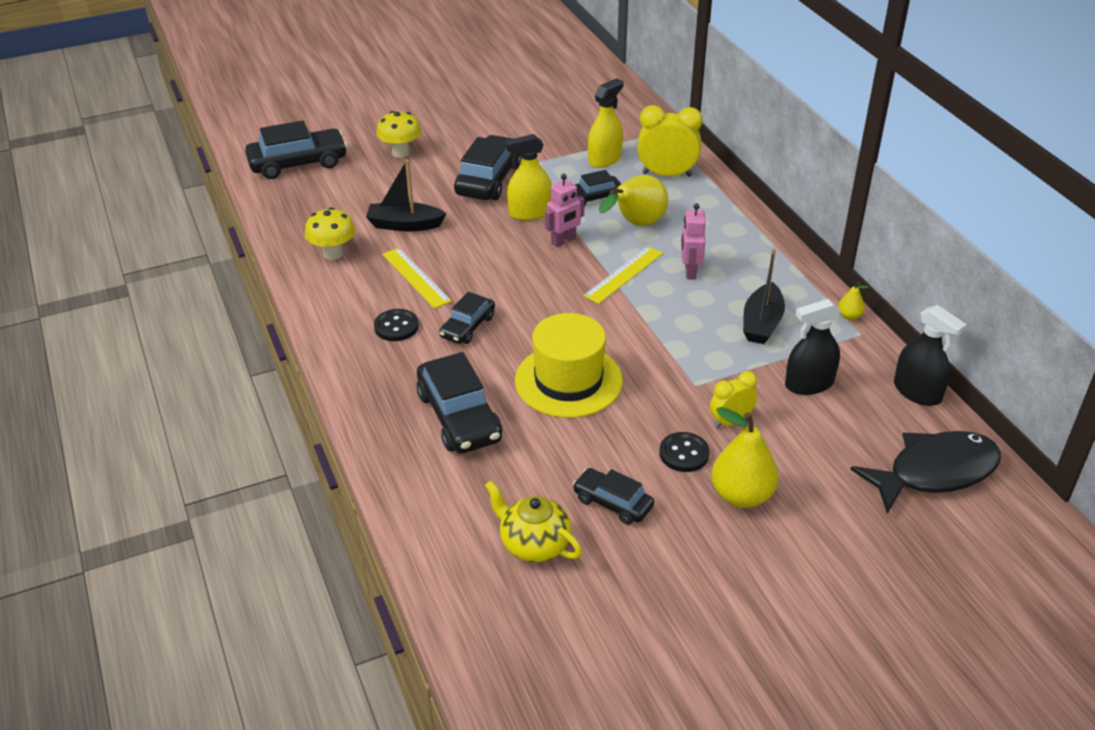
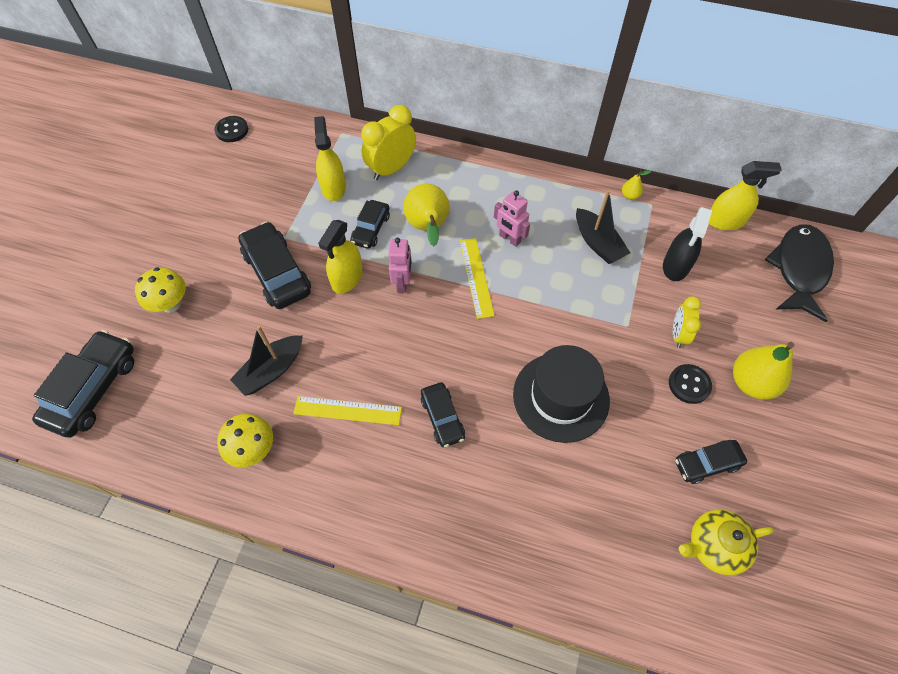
camera: 50 degrees left, 20 degrees up
(396, 327) = (395, 468): black button -> black button (232, 130)
(459, 417) = (541, 499): black car -> none
(568, 380) = (561, 397): yellow hat -> black hat
(917, 392) = (725, 221): black spray bottle -> yellow spray bottle

